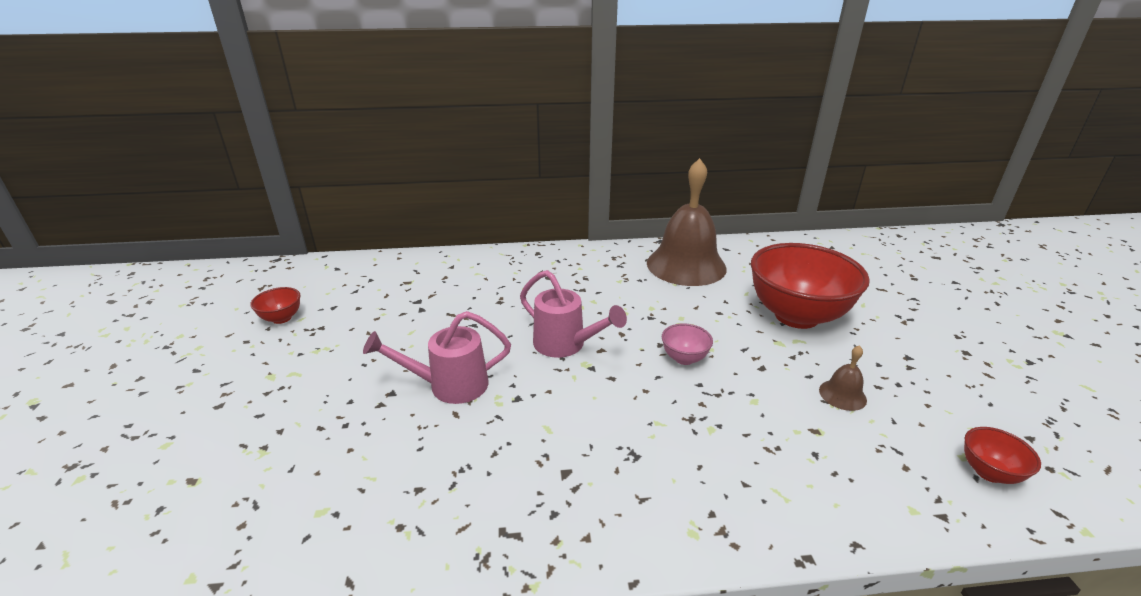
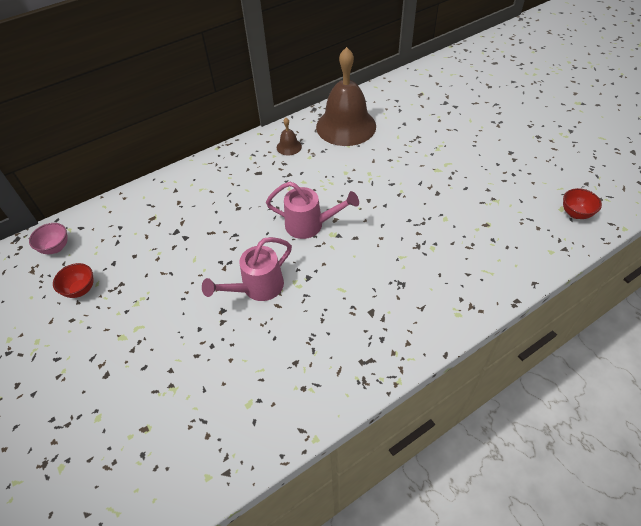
camera: 25 degrees left, 20 degrees up
(684, 358) = (389, 205): pink bowl -> pink bowl (56, 248)
(796, 316) = (437, 144): red bowl -> none
(842, 395) = (489, 194): brown bell -> brown bell (289, 147)

